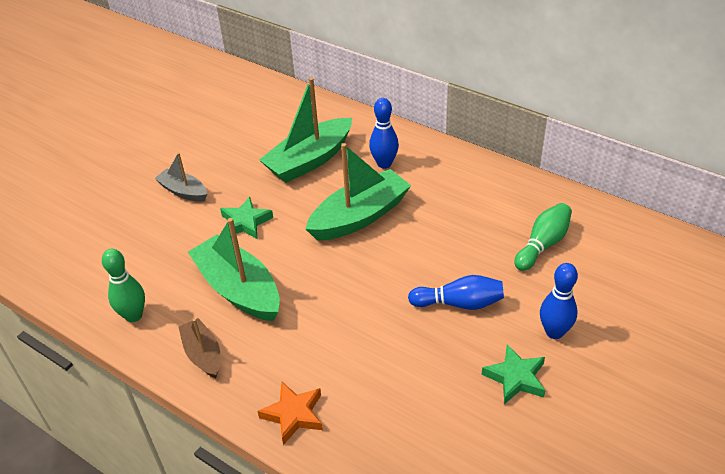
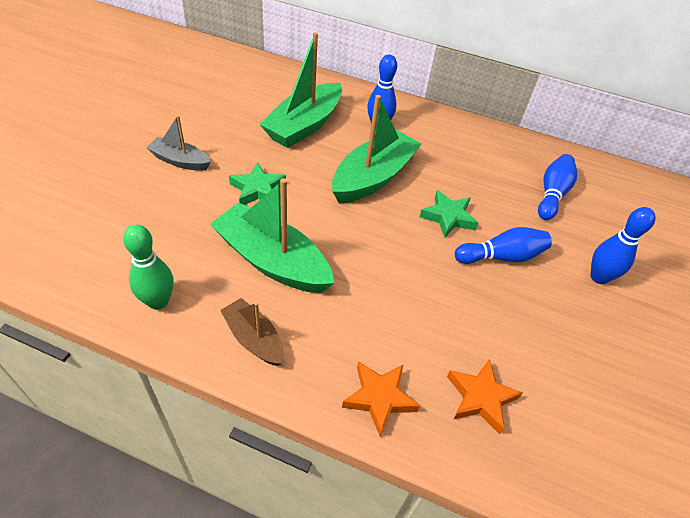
camera: 20 degrees left, 5 degrees up
(384, 426) = (480, 398): none -> orange star
(515, 378) = (584, 327): green star -> green star (448, 217)
(543, 244) = (552, 194): green bowling pin -> blue bowling pin

